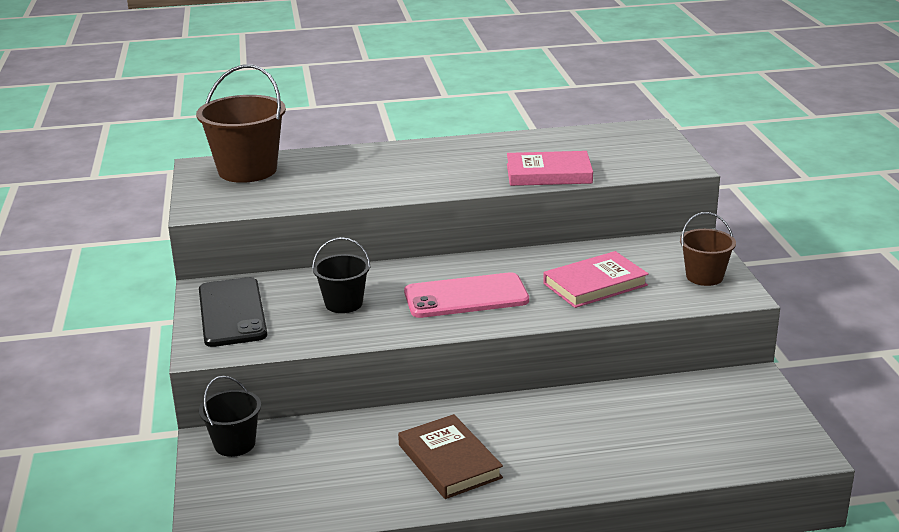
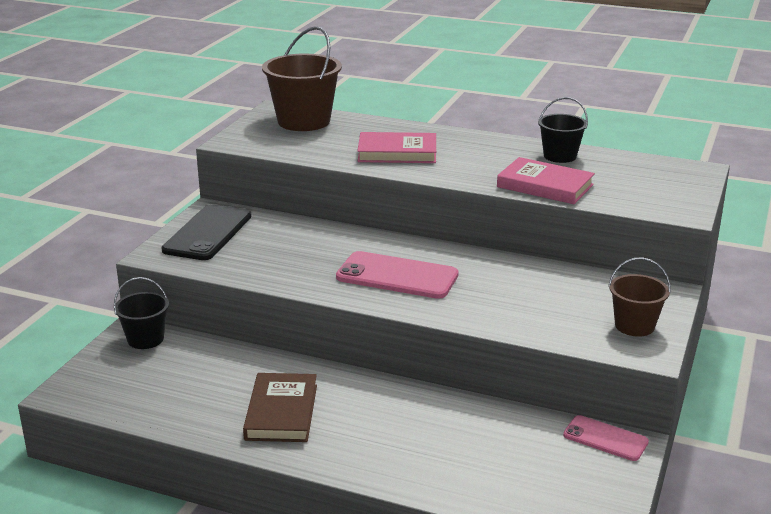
camera: 30 degrees right, 0 degrees up
(343, 303) = (295, 251): black bucket -> black bucket (560, 156)
(595, 284) = (521, 300): pink book -> pink book (397, 153)
(733, 382) = (605, 438): none -> pink phone

